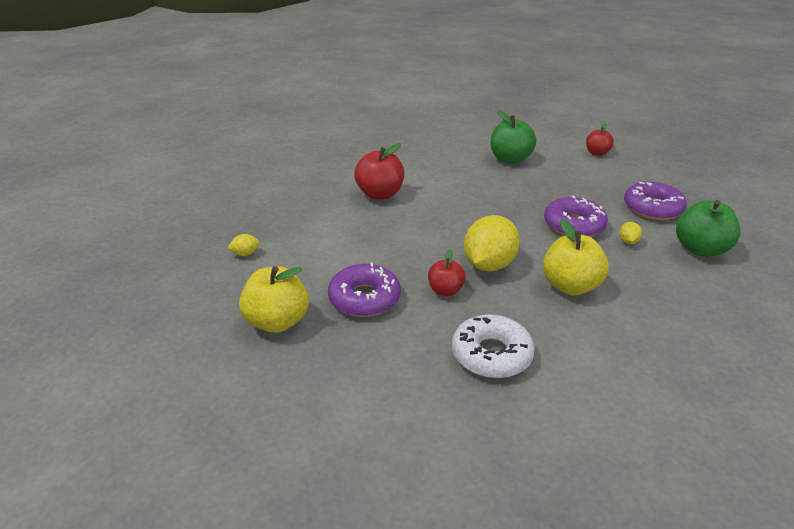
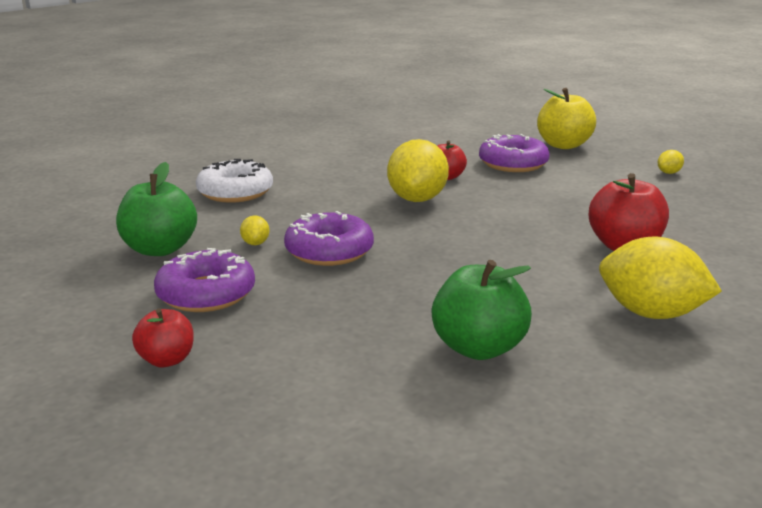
camera: 160 degrees right, 10 degrees down
(415, 159) = (651, 313): none -> yellow lemon
(491, 355) = (381, 152): white donut -> white donut (235, 192)
(570, 286) = (325, 196): yellow apple -> none
(597, 153) = (297, 405): red apple -> red apple (167, 360)

